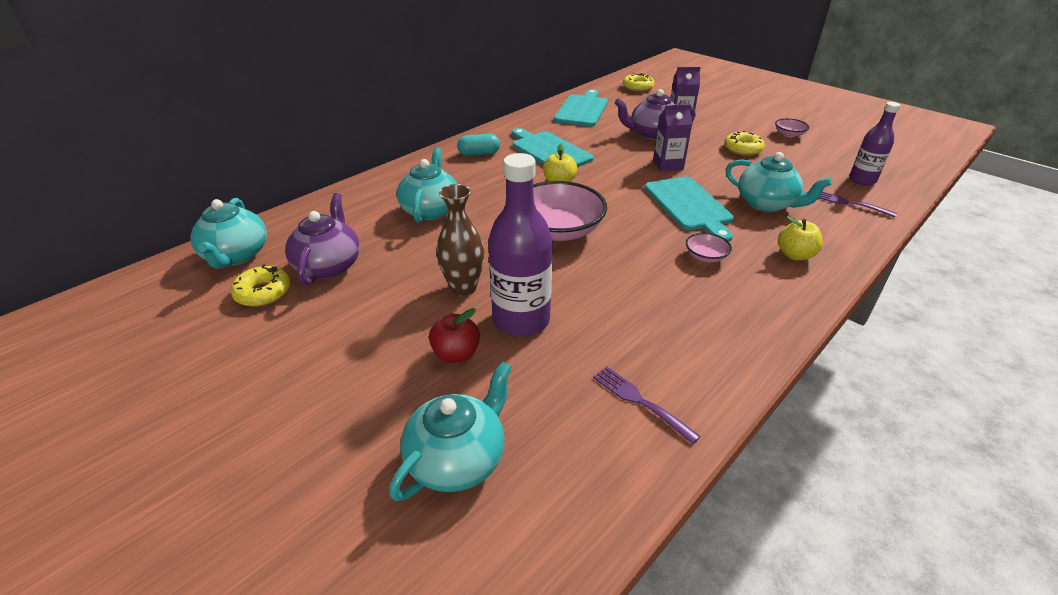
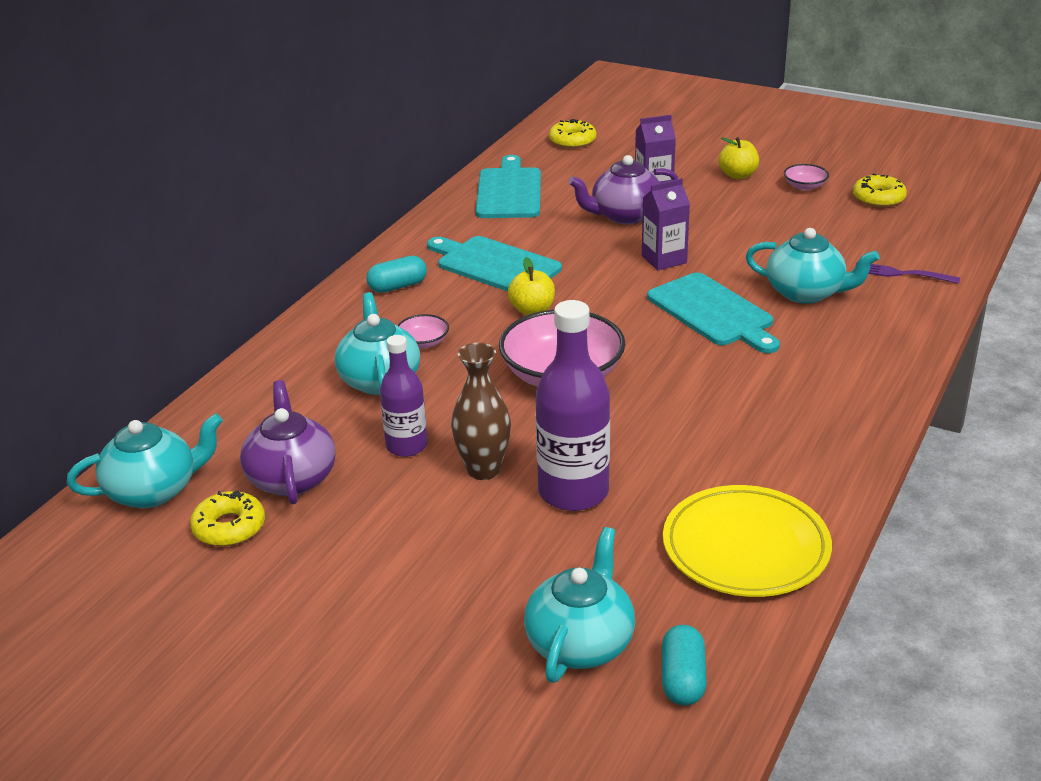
camera: 15 degrees left, 5 degrees down
(236, 256) = (154, 490): turquoise teapot -> turquoise teapot turned 90 degrees counterclockwise
(456, 354) = (518, 544): red apple -> none
(528, 524) = (682, 679): none -> turquoise capsule
(641, 402) = (745, 547): purple fork -> yellow plate
(705, 256) = (756, 374): pink bowl -> pink bowl (423, 342)
(742, 149) = (752, 219): yellow donut -> yellow donut (878, 198)
(795, 255) = (857, 353): yellow apple -> yellow apple (738, 175)
(862, 180) = (911, 239): purple bottle -> purple bottle (406, 446)

